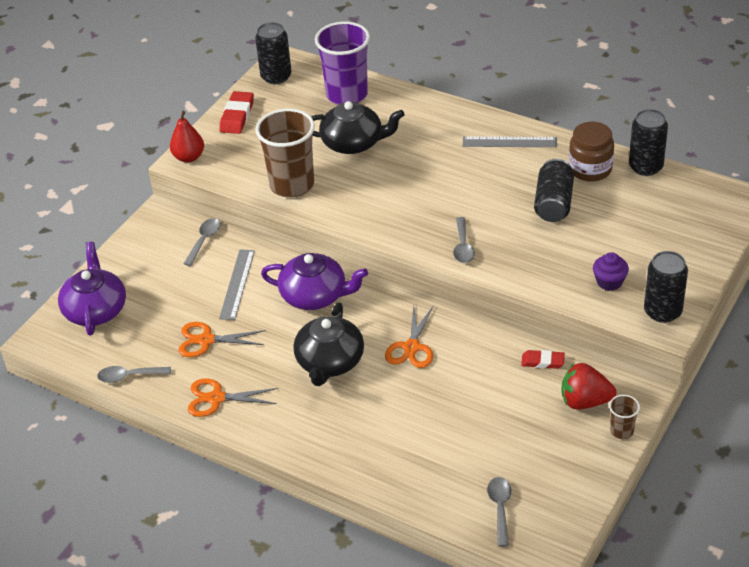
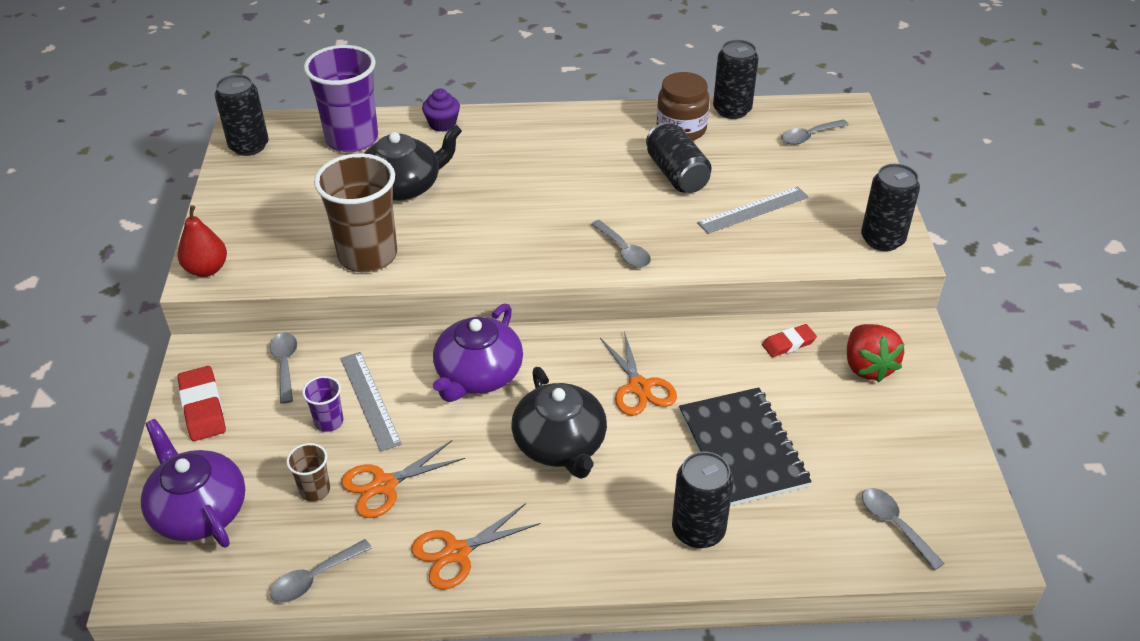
camera: 35 degrees left, 0 degrees up
(203, 288) = (329, 422): none -> purple cup
(237, 116) = (234, 203): red eraser -> red eraser (203, 407)
(315, 295) = (478, 375): purple teapot -> purple teapot turned 135 degrees clockwise
(369, 452) = (698, 530): none -> black can
(444, 416) = (742, 448): none -> black notebook
(509, 142) = (576, 130): grey ruler -> grey ruler (753, 210)
(584, 401) = (867, 367): red strawberry -> red strawberry turned 75 degrees counterclockwise
(609, 282) = (805, 230): purple cupcake -> purple cupcake (442, 124)
(622, 431) = (930, 381): brown cup -> brown cup (315, 490)
(687, 210) = (809, 136): none -> grey spoon

